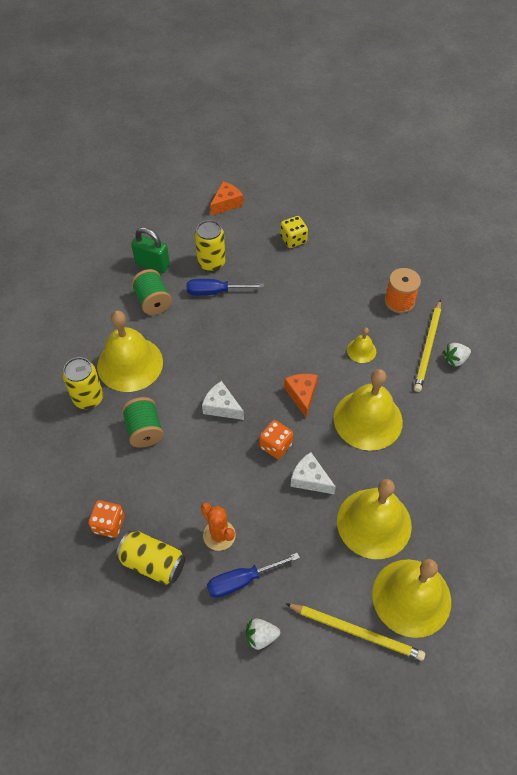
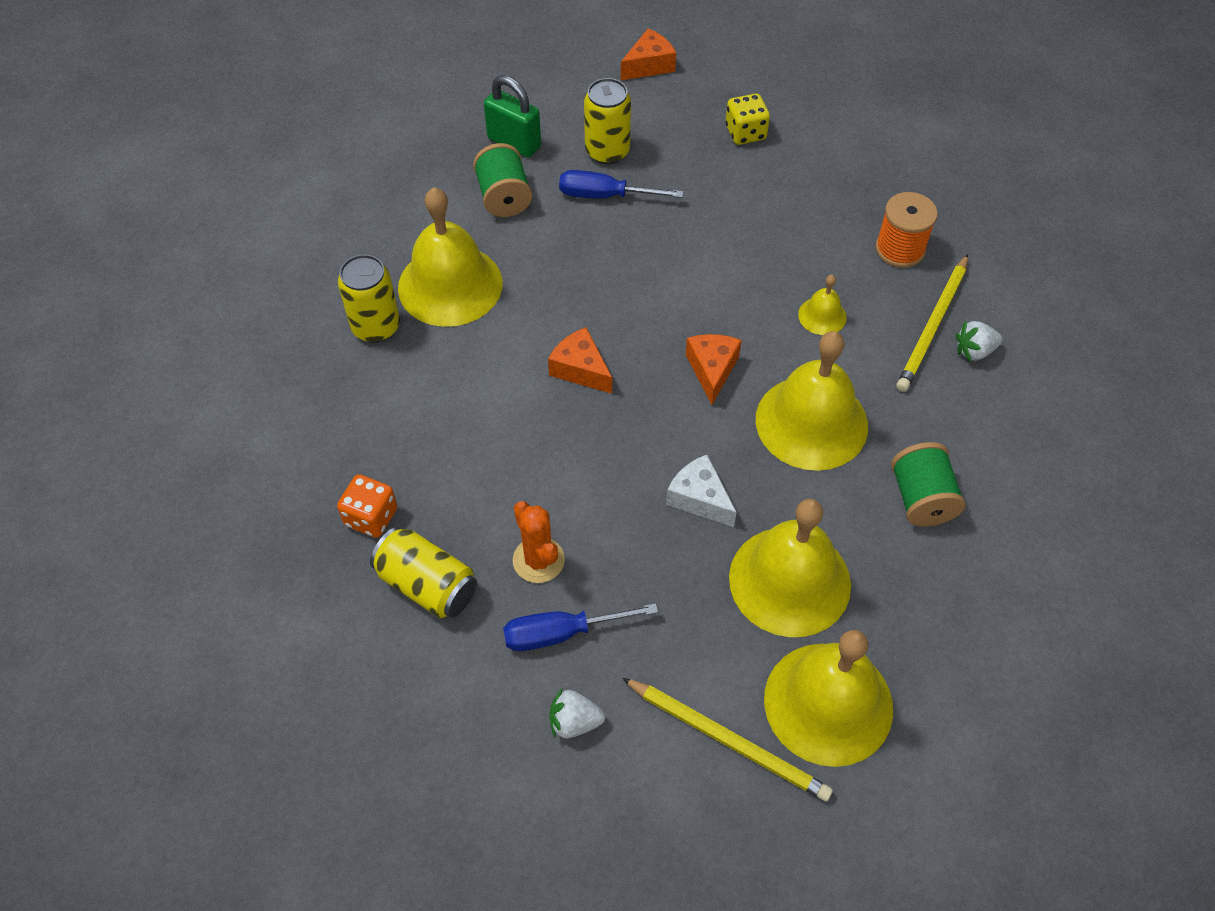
camera: 10 degrees right, 0 degrees up
(144, 430) = (453, 386): green spool -> green spool (921, 498)
(221, 407) = (580, 369): white cheese -> orange cheese
(275, 445) = (655, 440): orange dice -> none

